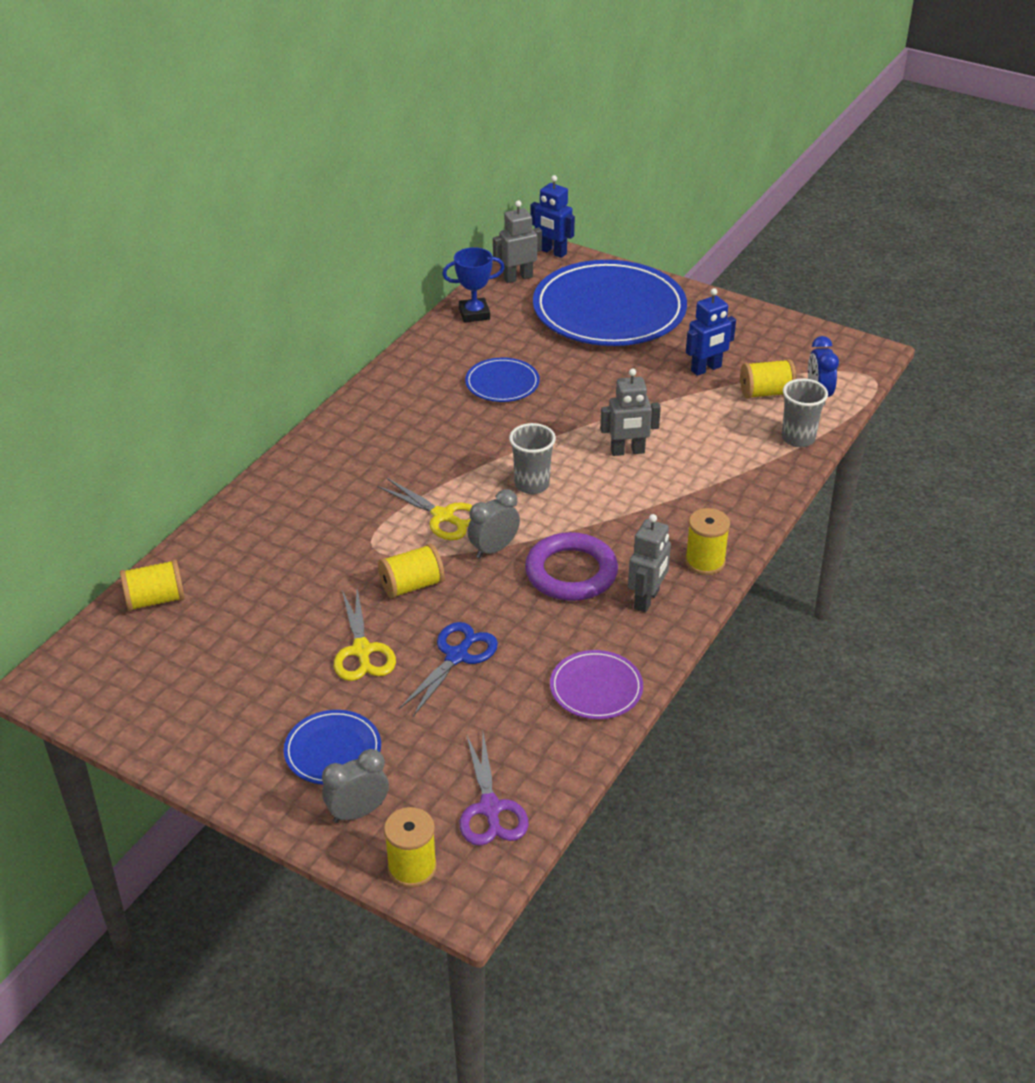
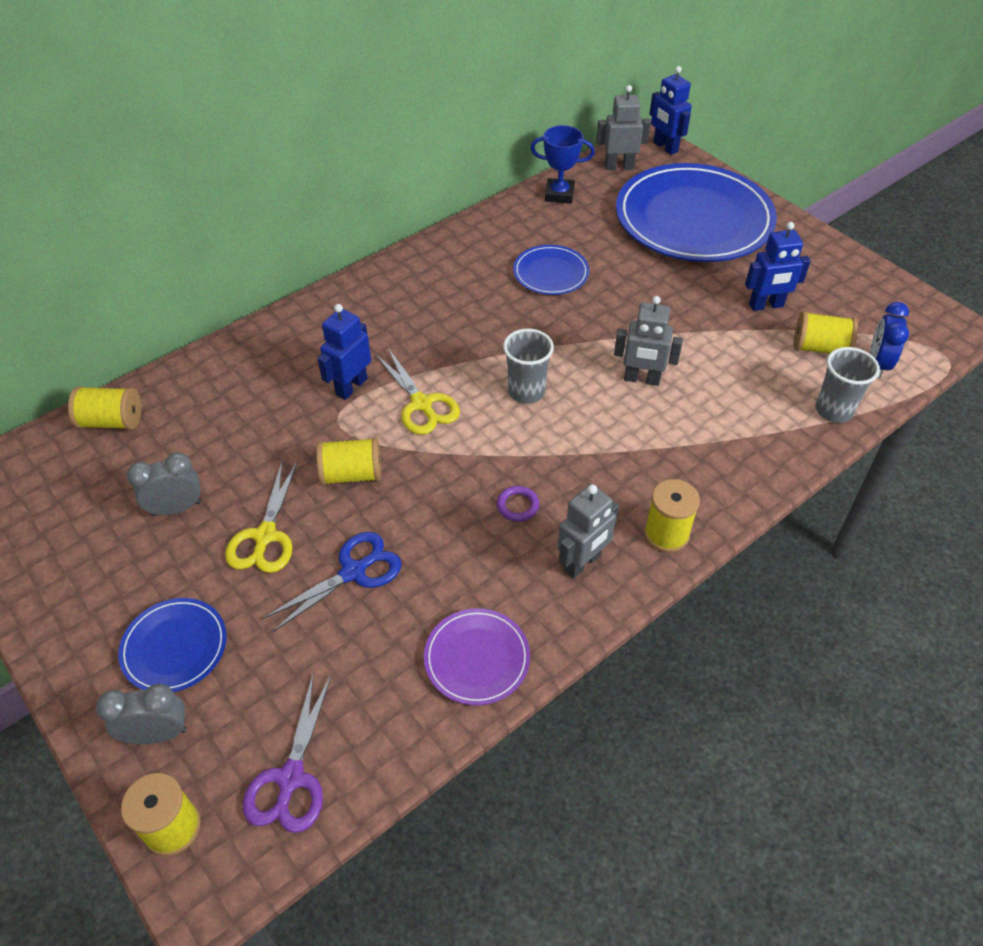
camera: 20 degrees right, 10 degrees up
(369, 518) = (351, 386): none -> blue robot
(494, 549) = (452, 455): grey clock -> grey clock (176, 508)
(571, 572) = (517, 506): purple ring -> purple ring, size x0.42

